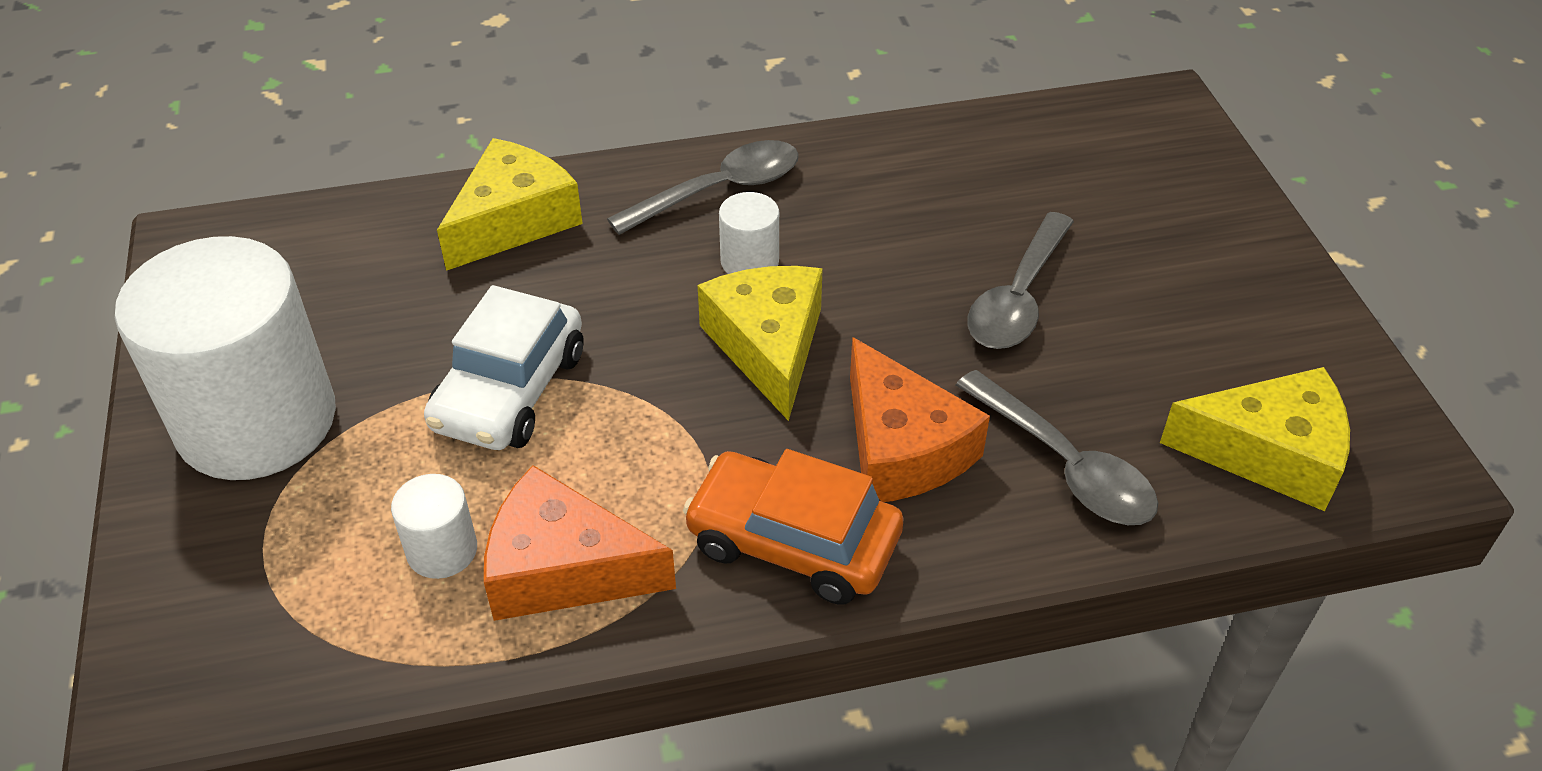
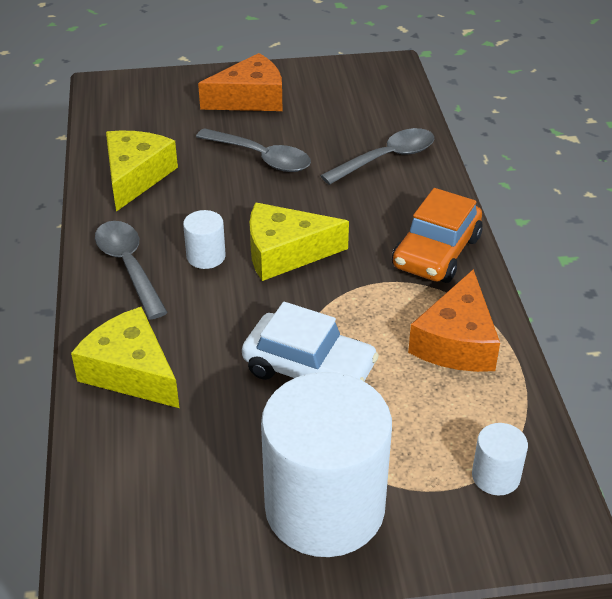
camera: 85 degrees left, 5 degrees down
(442, 550) = (444, 396): white cylinder -> white cylinder (495, 476)
(901, 447) = (371, 209): orange cheese -> orange cheese (250, 98)
(1268, 453) = (382, 100): yellow cheese -> yellow cheese (135, 176)

